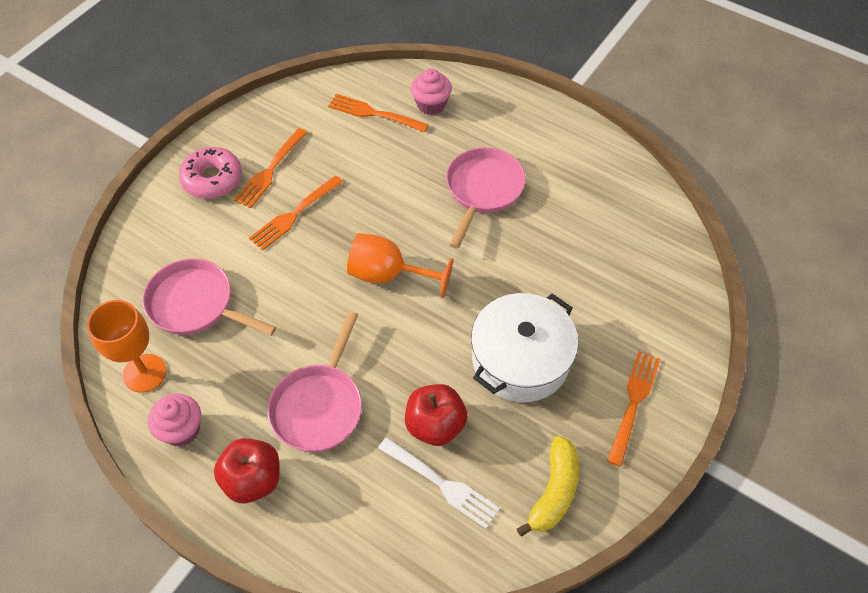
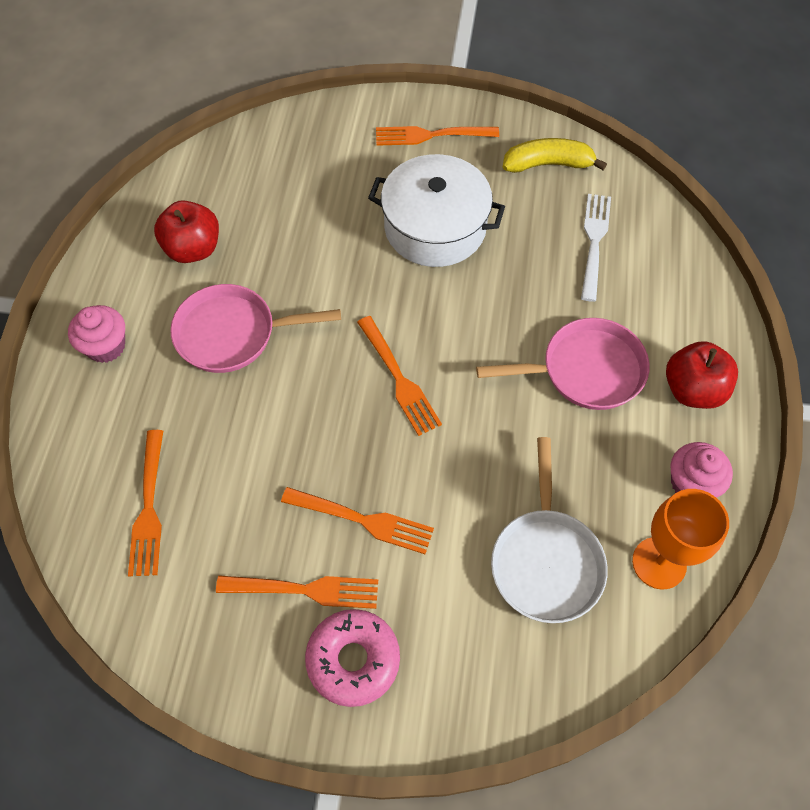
camera: 115 degrees left, 5 degrees up
(196, 304) = (546, 561): pink pan -> white pan
(388, 275) = (398, 378): orange goblet -> orange fork
(431, 105) = (107, 445): pink cupcake -> pink cupcake (106, 346)
(435, 425) = (543, 267): red apple -> red apple (193, 249)

